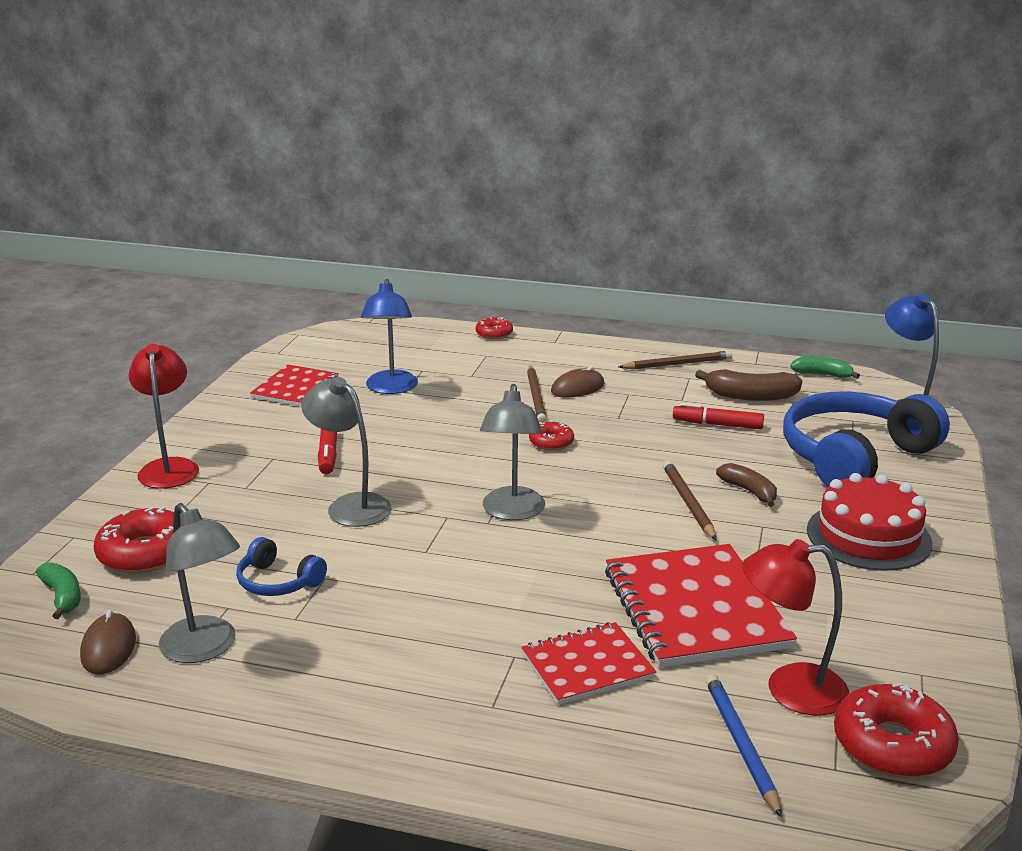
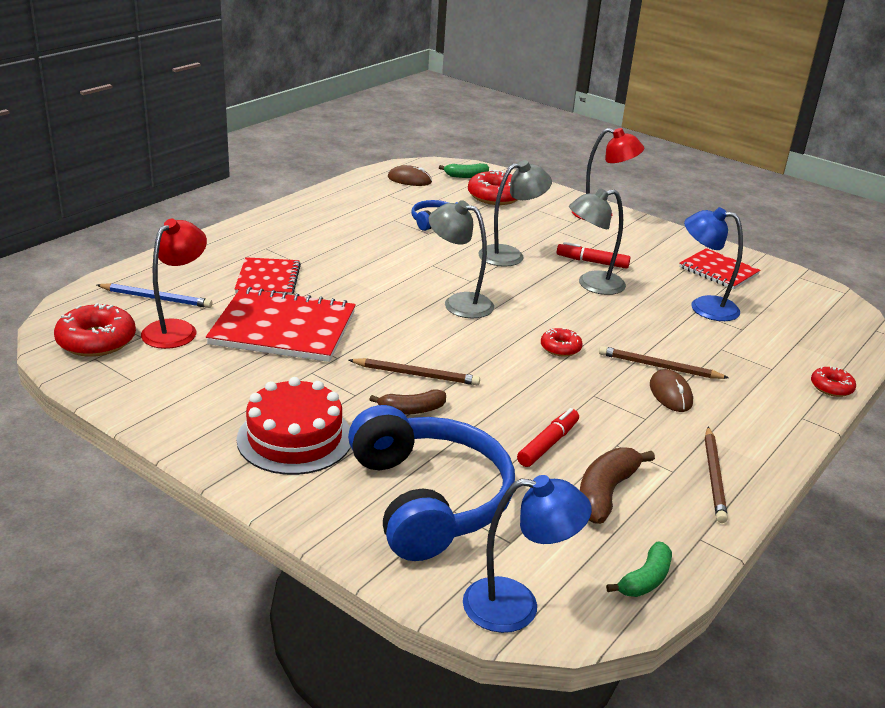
camera: 110 degrees right, 5 degrees up
(205, 649) = (387, 197): grey lamp -> grey lamp (592, 285)

